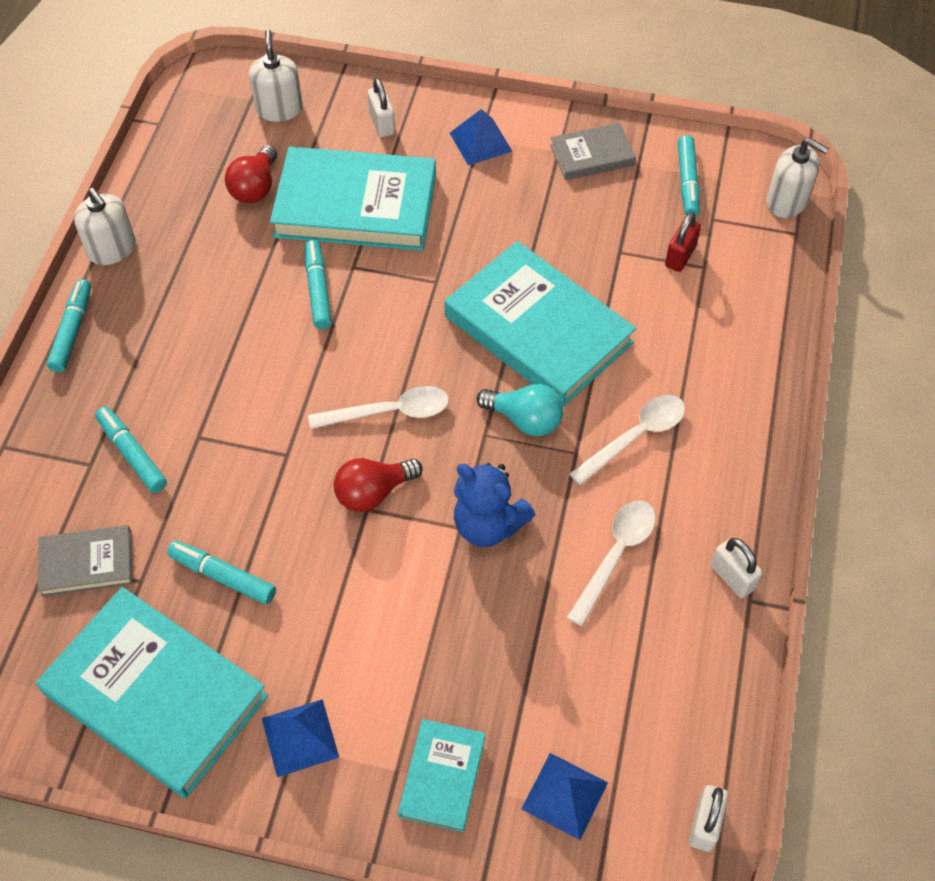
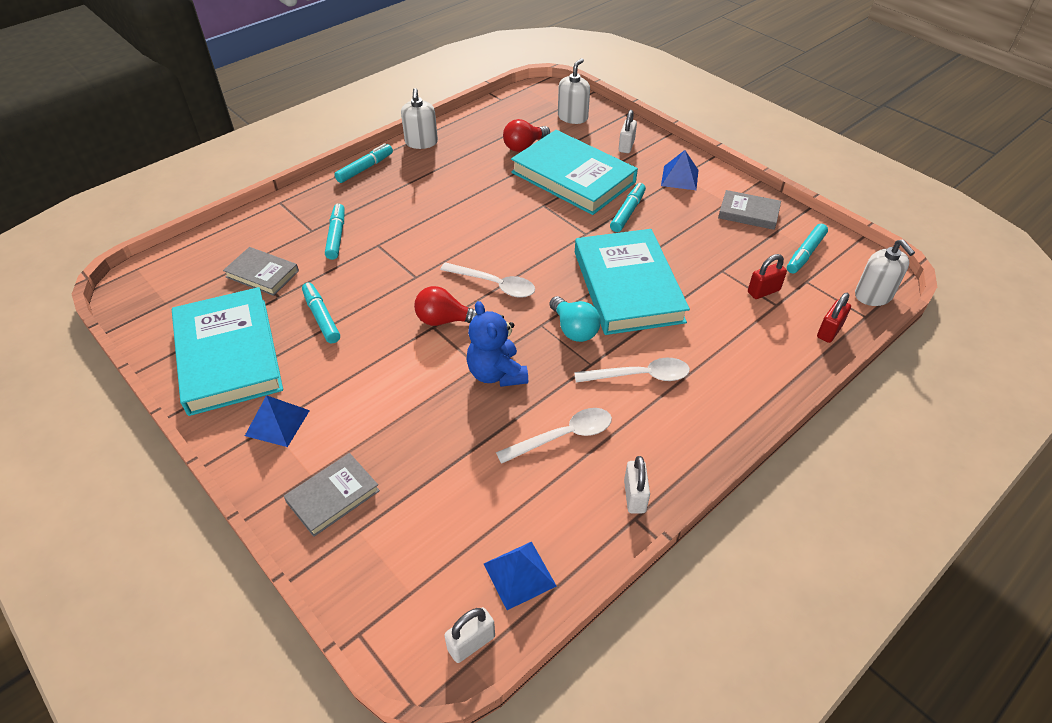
camera: 35 degrees right, 10 degrees down
(318, 290) = (512, 207): turquoise marker -> turquoise marker (627, 212)
(442, 776) = (333, 496): turquoise book -> grey book
(564, 795) = (395, 558): blue pyramid -> blue pyramid (519, 574)
(775, 272) = (829, 331): none -> red padlock

